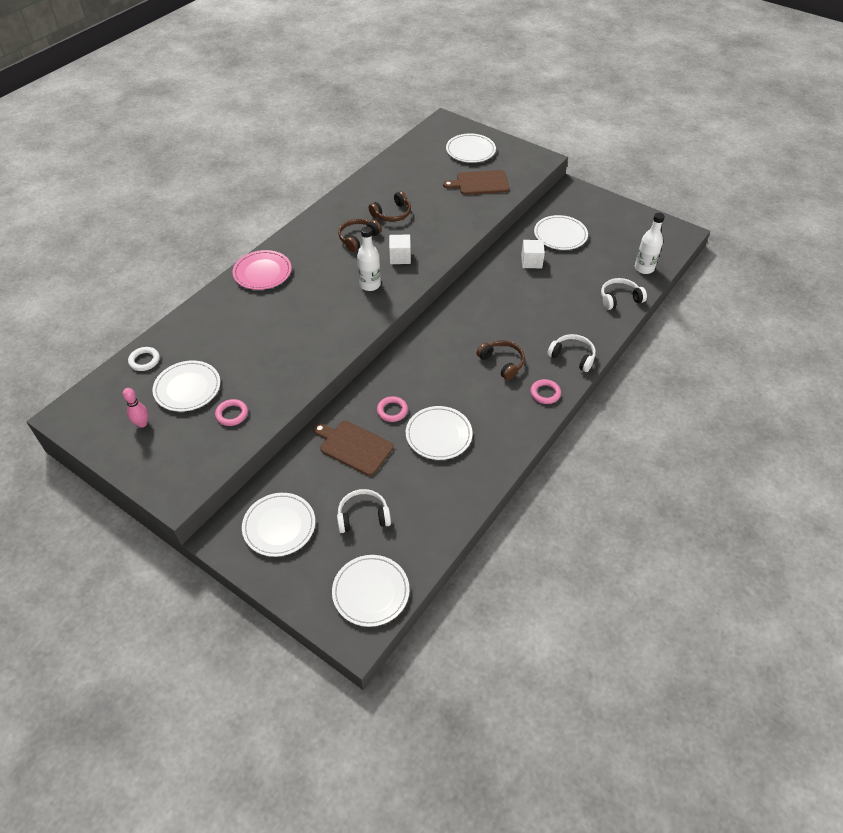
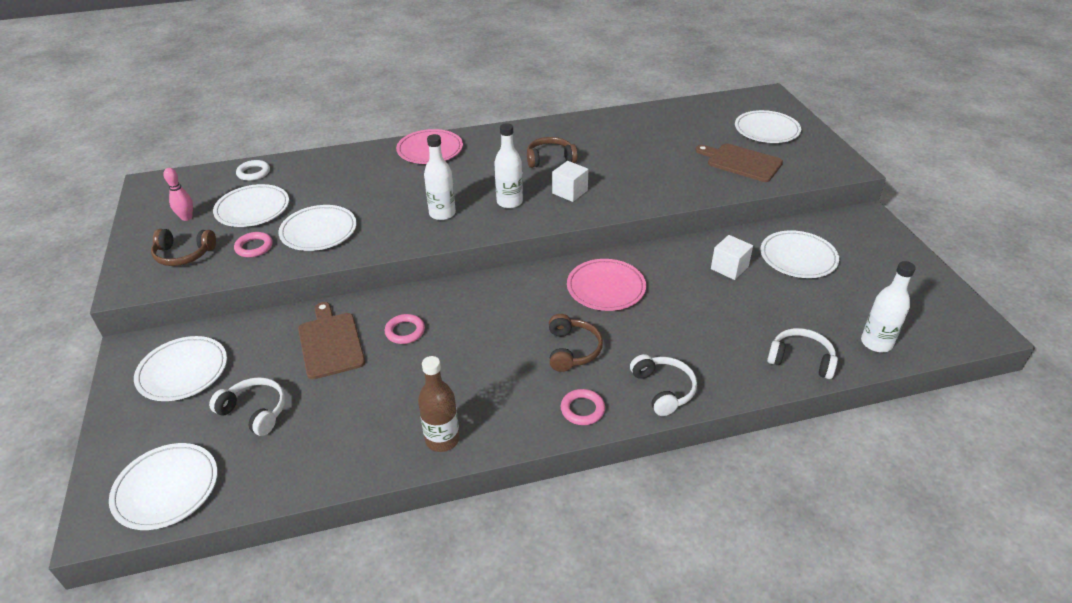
camera: 40 degrees right, 10 degrees down
(335, 317) = (442, 214): none -> white bottle
(392, 214) = (610, 152): brown headphones -> brown headphones (183, 254)
(438, 435) = (418, 381): white plate -> white plate (318, 231)
(478, 313) = (606, 288): none -> pink plate
(492, 457) = (442, 439): none -> brown bottle

